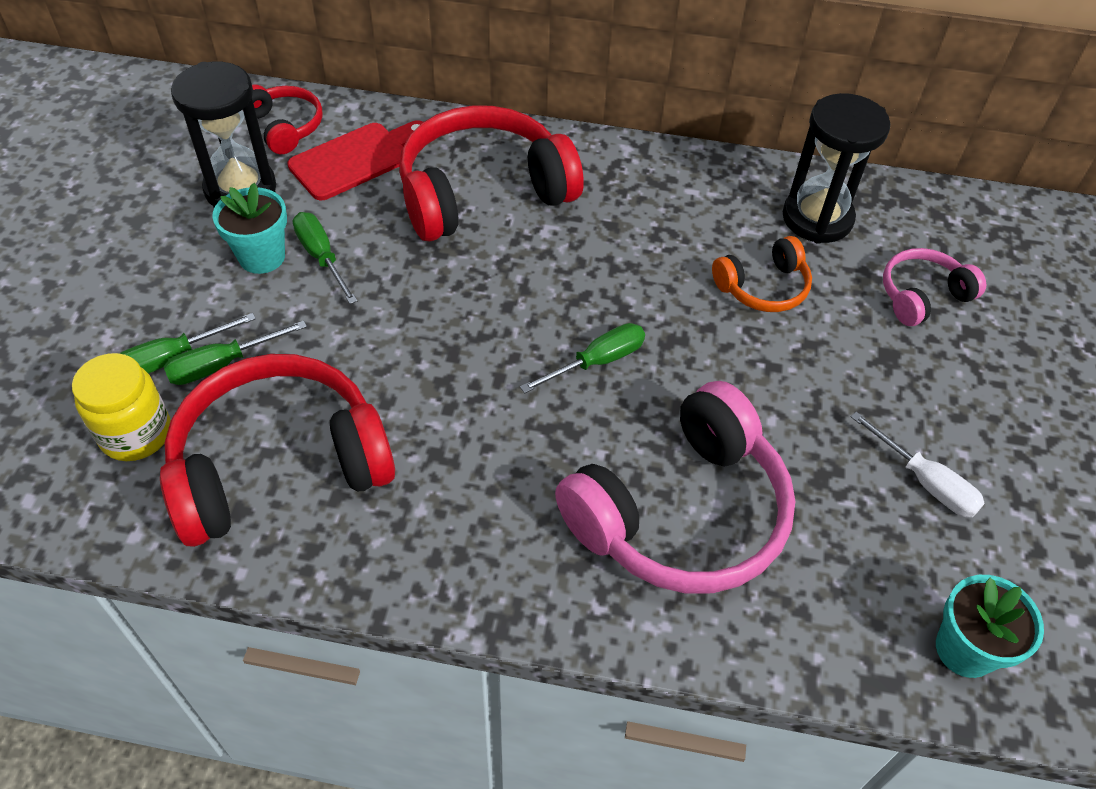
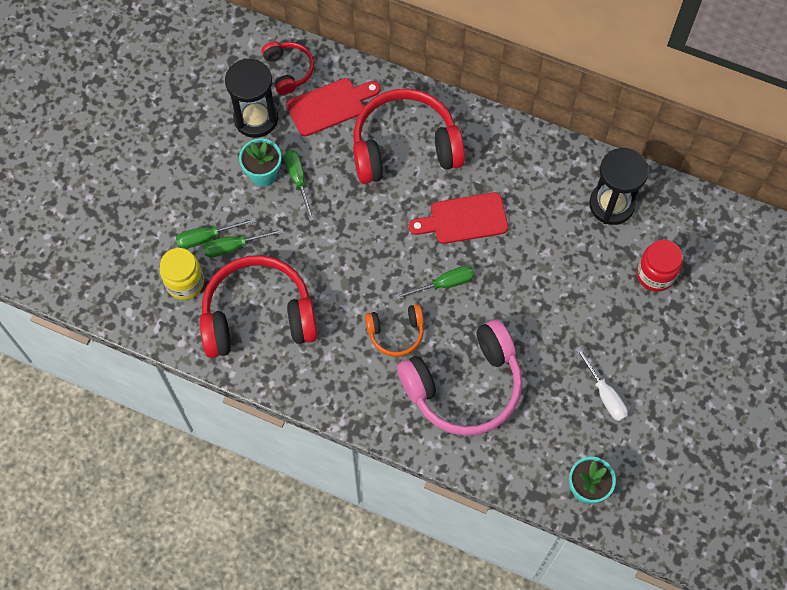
camera: 15 degrees right, 15 degrees up
(601, 269) = (464, 219): none -> red cutting board
(763, 287) = (559, 250): orange headphones -> orange headphones (396, 333)
(922, 296) = (655, 274): pink headphones -> red jar

